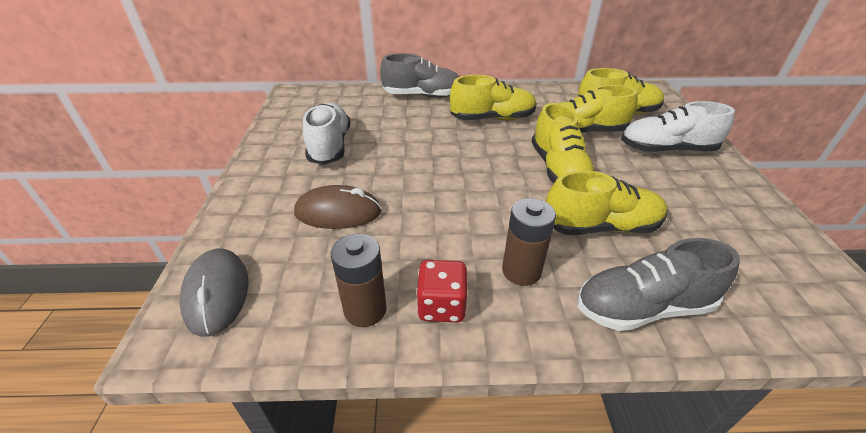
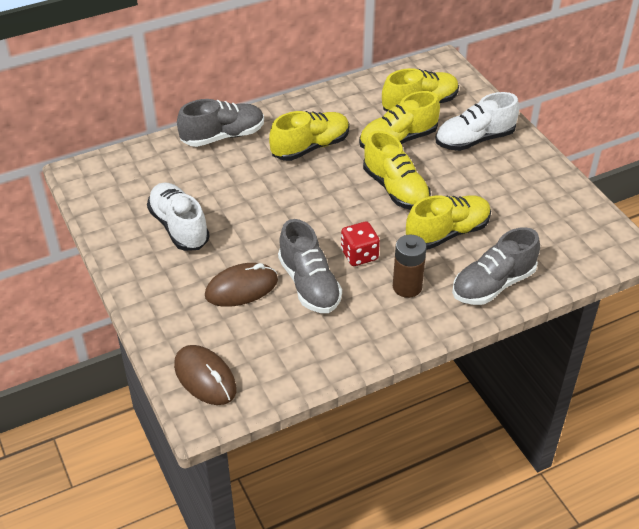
camera: 25 degrees left, 5 degrees up
(217, 293) = (205, 377): grey mouse -> brown mouse
(365, 310) = (318, 350): brown battery -> none
(409, 231) = (309, 284): none -> grey shoe
(441, 306) = (367, 329): red dice -> red dice (359, 255)

